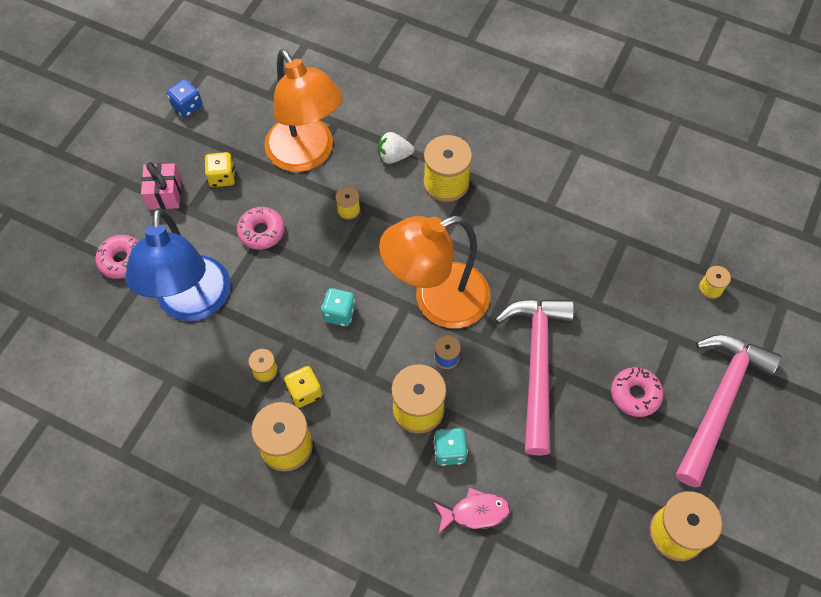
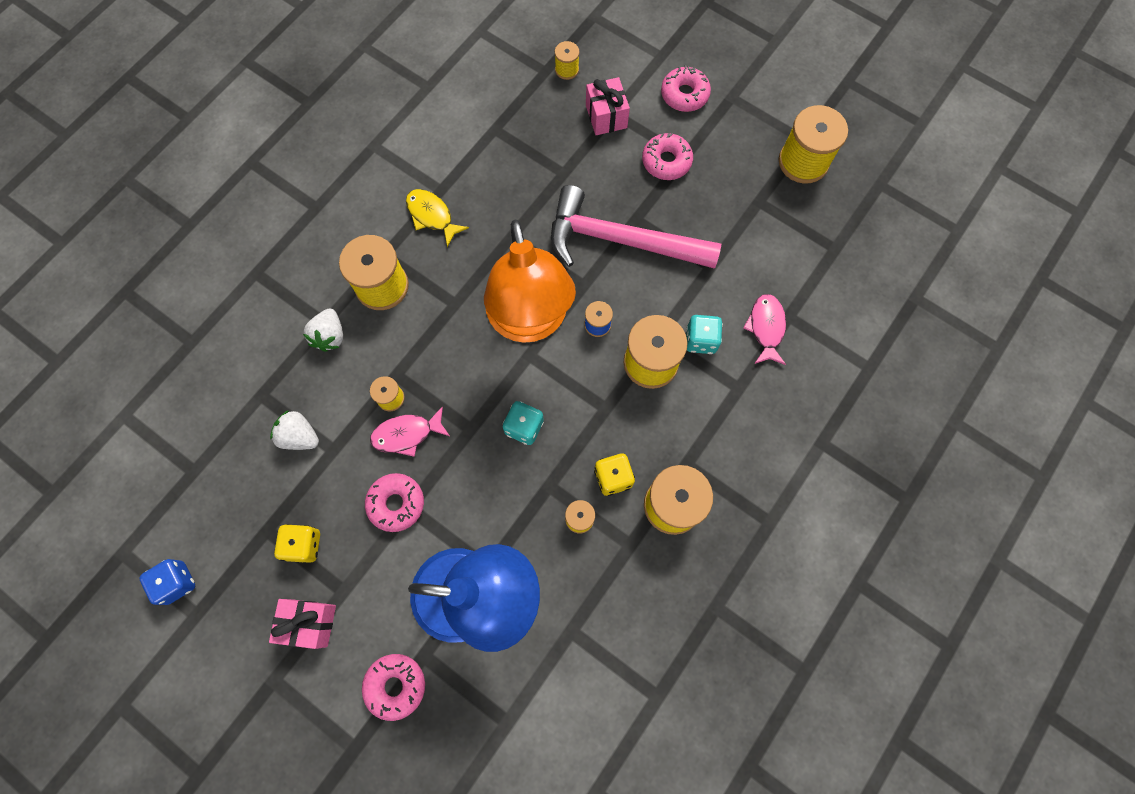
camera: 80 degrees left, 10 degrees up
(307, 155) = (300, 436): orange lamp -> white strawberry
(319, 227) = (407, 434): none -> pink fish
(521, 206) = (432, 216): none -> yellow fish
(669, 331) = (606, 116): none -> pink gift
(719, 402) = (684, 95): pink hammer -> pink donut

